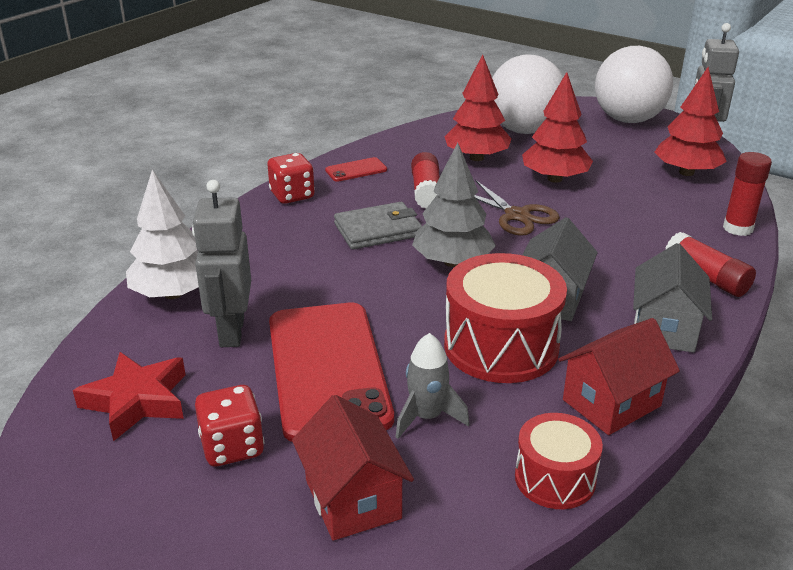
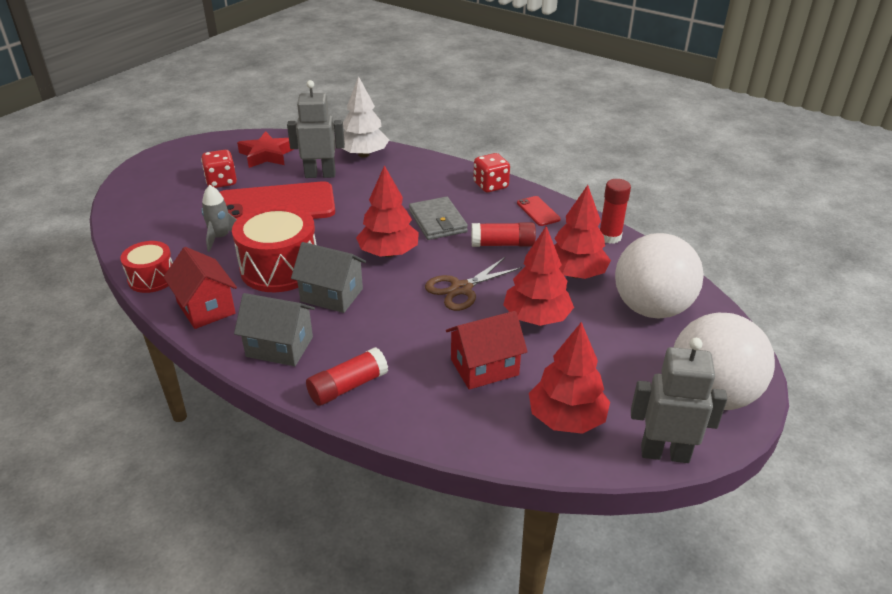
camera: 90 degrees right, 5 degrees up
(353, 499) = (169, 215): red house -> red house (484, 367)
(452, 262) = (388, 253): grey tree -> red tree
(738, 228) = (436, 431): red glue stick -> red glue stick (609, 237)

